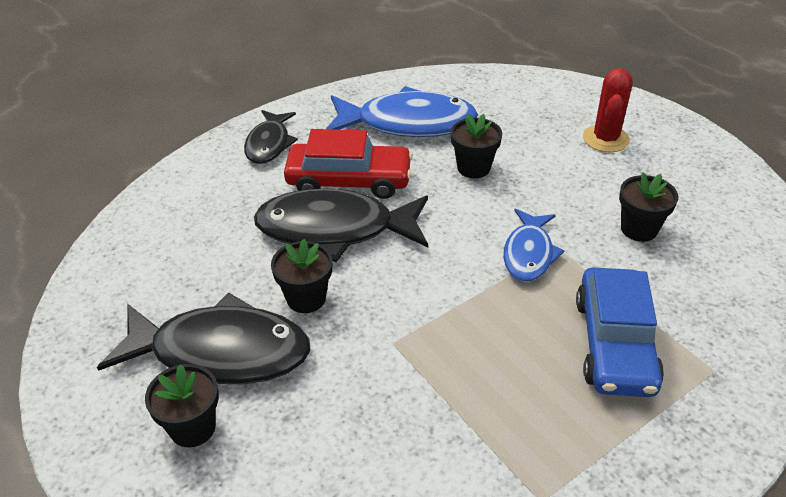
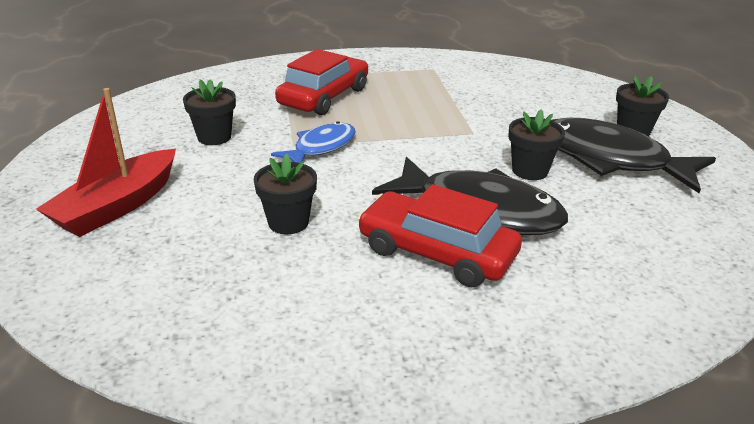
camera: 155 degrees left, 10 degrees down
(269, 144) = (521, 338): black fish -> none
(408, 123) = (307, 302): blue fish -> none
(605, 139) = (117, 206): red cactus -> red boat
(614, 344) = (324, 97): blue car -> red car

